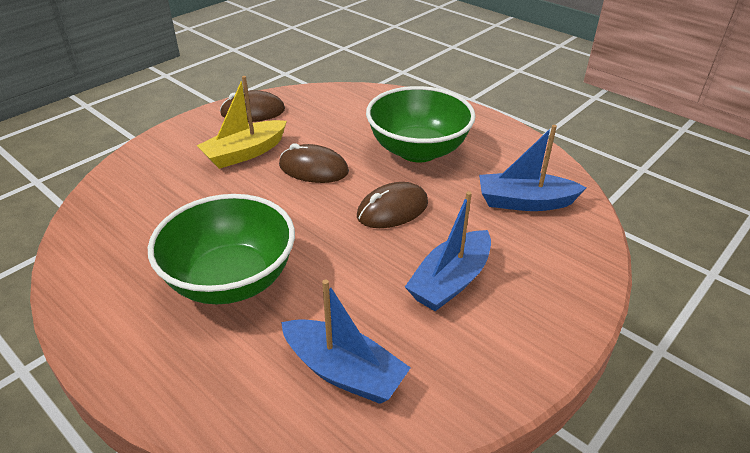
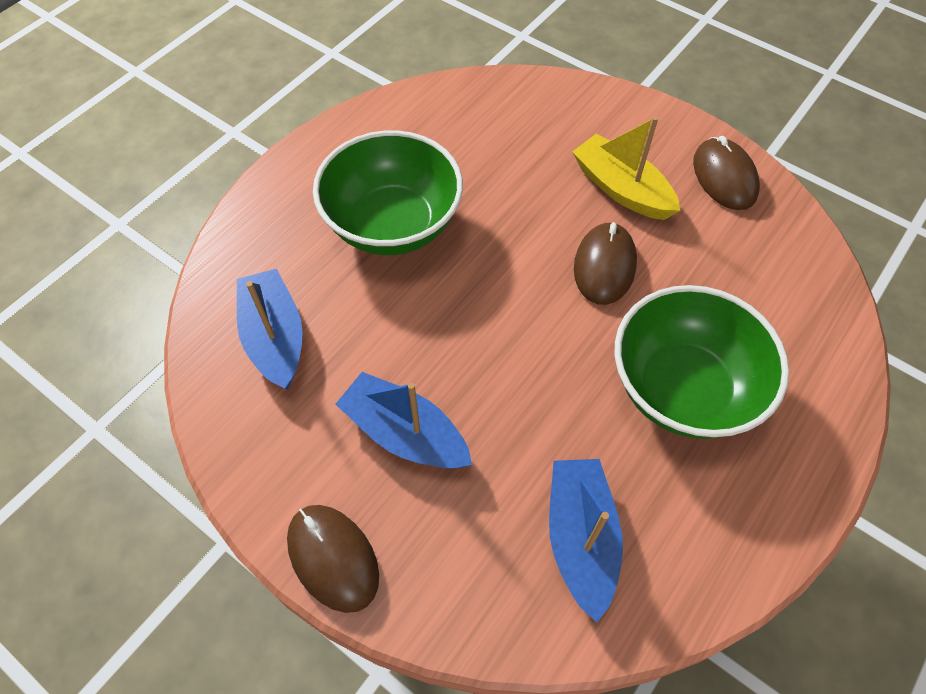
camera: 85 degrees right, 20 degrees up
(344, 371) = (275, 337): blue boat -> blue boat turned 135 degrees clockwise
(392, 209) = (533, 363): brown mouse -> brown mouse (333, 558)

